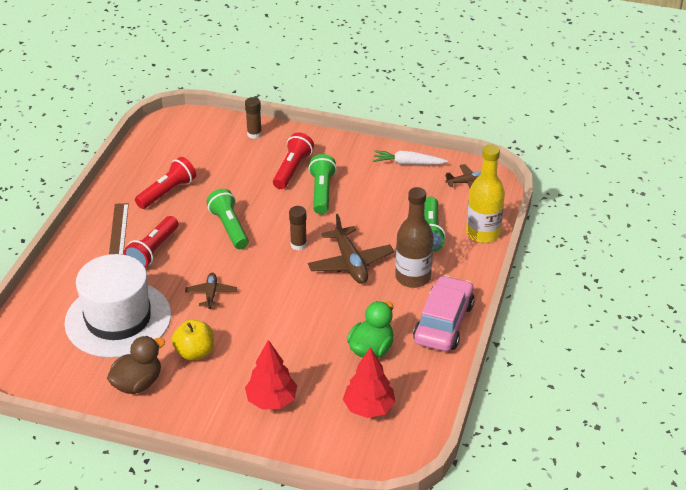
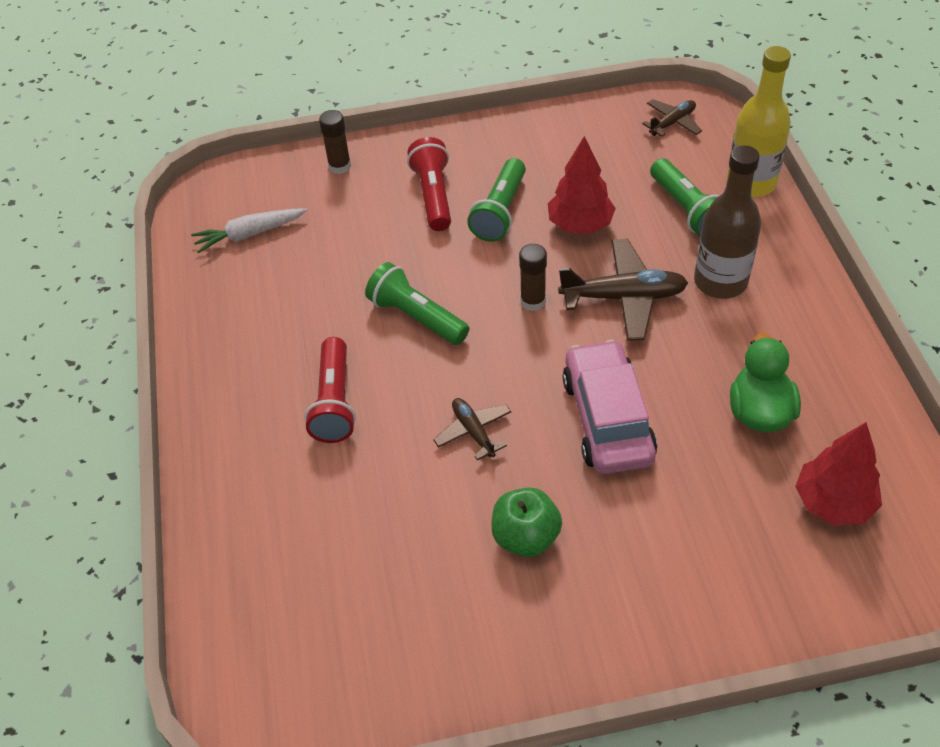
camera: 25 degrees left, 10 degrees up
(118, 319) = (368, 538): white hat -> none
(119, 229) = (256, 391): brown ruler -> none
(137, 383) = (483, 632): brown duck -> none
(167, 192) = (283, 301): red flashlight -> none
(195, 352) = (526, 537): yellow apple -> green apple
(271, 400) = (696, 559): red tree -> red tree (580, 225)
(322, 192) = (500, 212): green flashlight -> green flashlight turned 135 degrees counterclockwise
(350, 263) = (623, 297): brown plane -> brown plane turned 45 degrees counterclockwise
(408, 163) = (577, 126): white carrot -> white carrot (249, 234)
(443, 323) = (814, 329): pink car -> pink car (607, 419)

